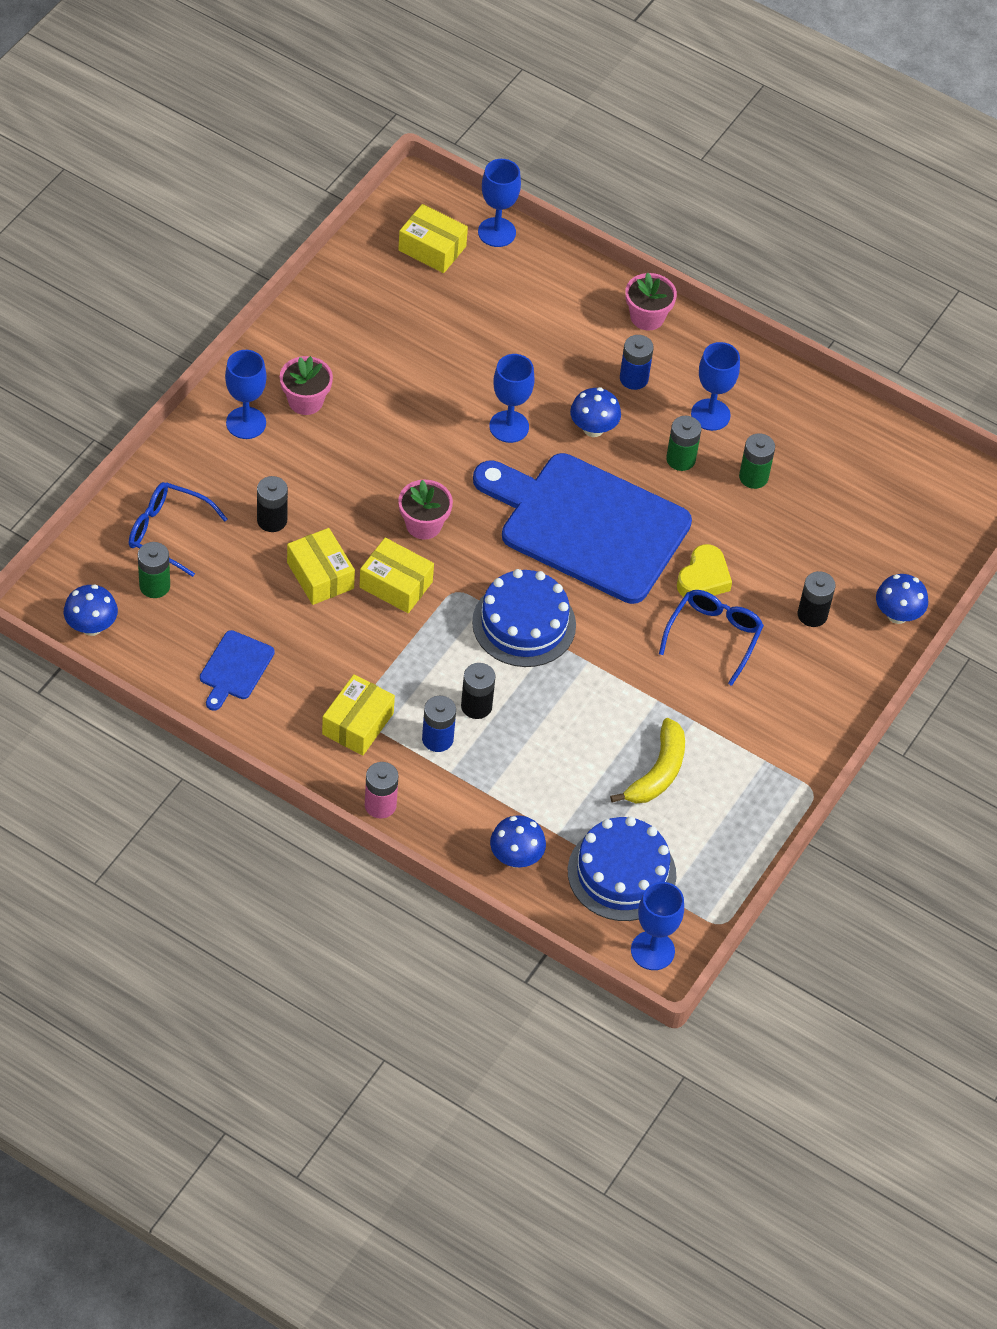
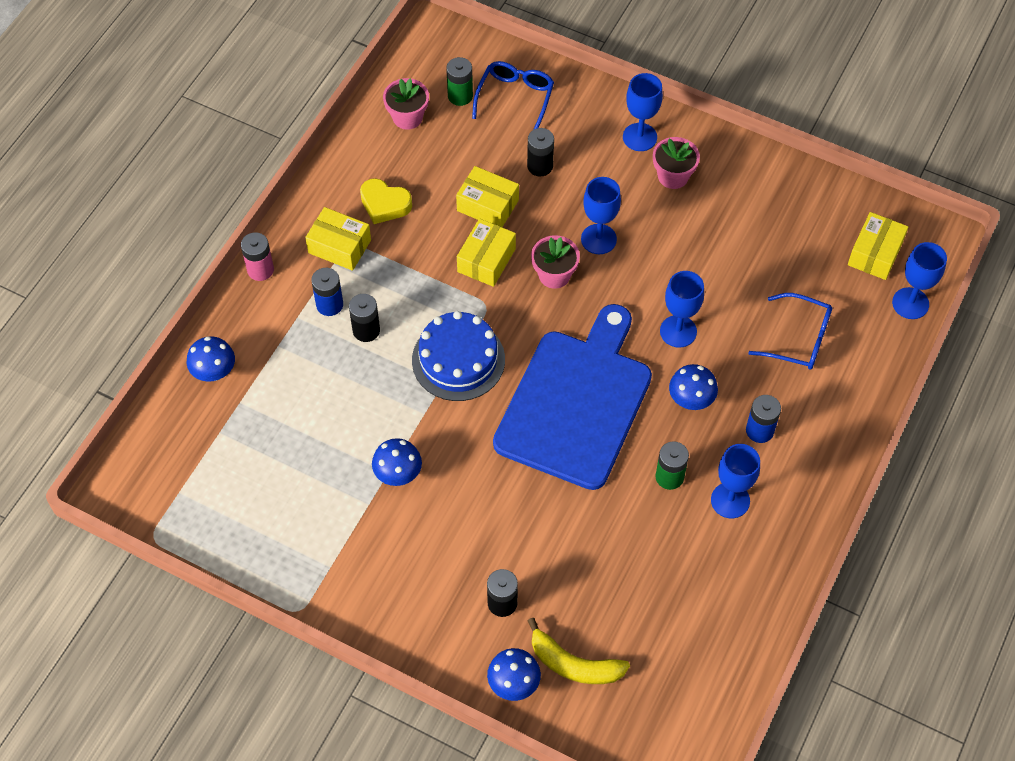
camera: 90 degrees right, 5 degrees up
(91, 626) = (415, 61): blue mushroom -> blue mushroom (398, 474)
(235, 668) = (385, 158): blue cutting board -> none
(320, 575) = (487, 205): yellow box -> yellow box turned 60 degrees clockwise
(621, 873) = (202, 454): blue cake -> none
(647, 317) = (839, 437): pink flower pot -> pink flower pot (407, 117)
(652, 950) = (124, 483): blue goblet -> blue goblet (598, 239)
(658, 772) = (309, 477): yellow banana -> yellow banana (574, 664)
(703, 578) = (531, 504): yellow heart -> yellow heart (384, 204)
(714, 636) = (465, 516): blue glasses -> blue glasses (799, 339)
(753, 477) = (661, 543): green battery -> none

